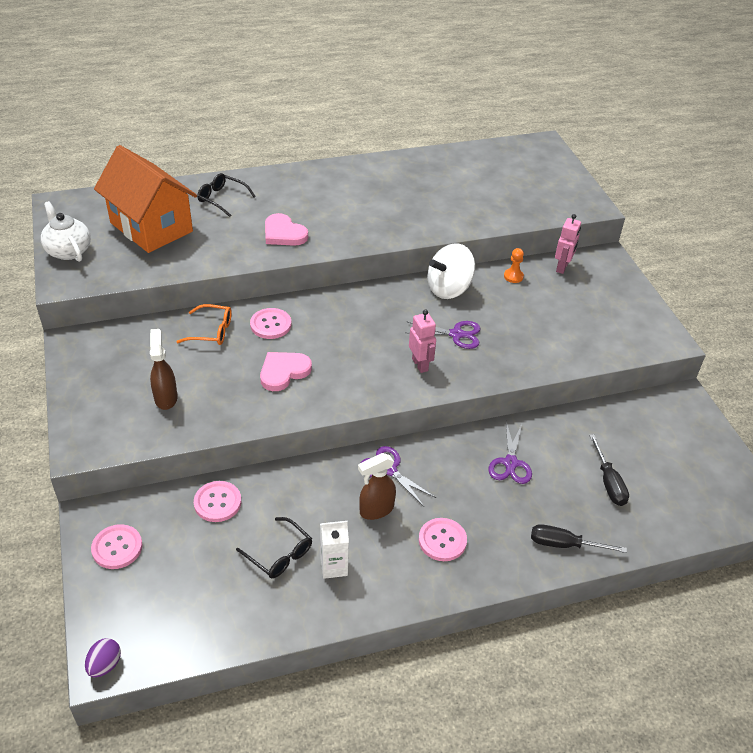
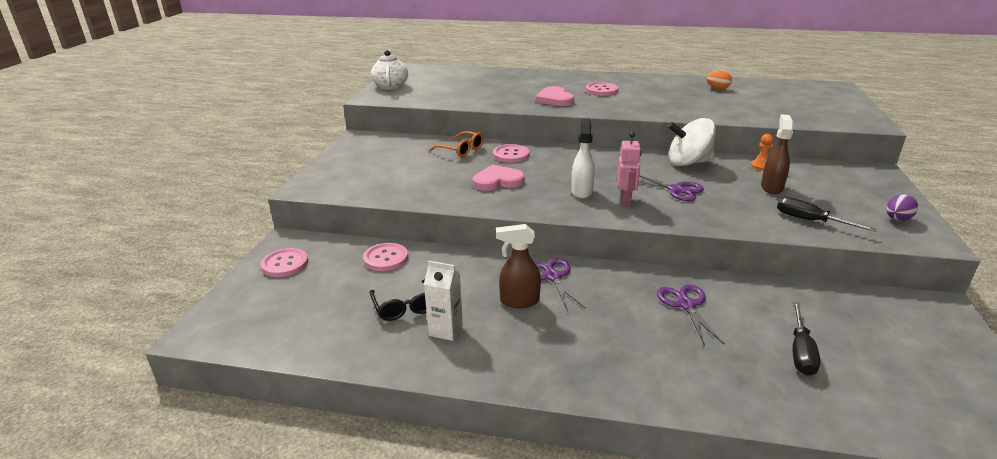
camera: 30 degrees right, 15 degrees down
(105, 665) = (198, 334): purple egg -> purple egg (897, 219)
(151, 227) = (458, 84): orange house -> none
(166, 398) = (392, 176): brown spray bottle -> brown spray bottle (771, 187)
(221, 198) = (522, 79): black glasses -> none
(374, 363) = (581, 191): none -> white spray bottle
(438, 172) = (717, 88): none -> orange egg
(442, 540) = (569, 343): pink button -> pink button (601, 90)
(510, 463) = (686, 304): purple scissors -> purple scissors turned 135 degrees clockwise
(562, 267) = (819, 169): pink robot -> none
(564, 544) = (711, 390): black screwdriver -> black screwdriver (810, 221)

